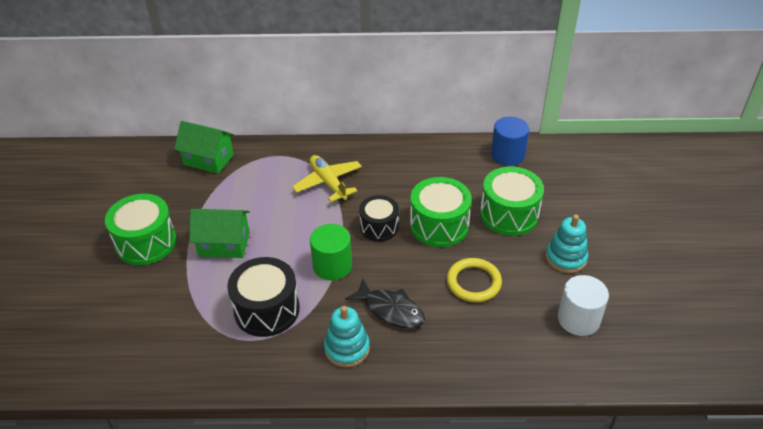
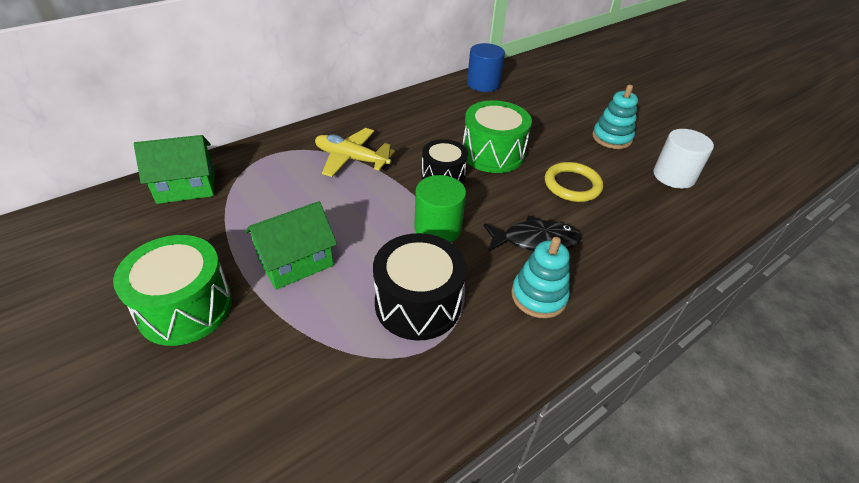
camera: 40 degrees left, 0 degrees up
(509, 214) = (535, 124): green drum -> none

